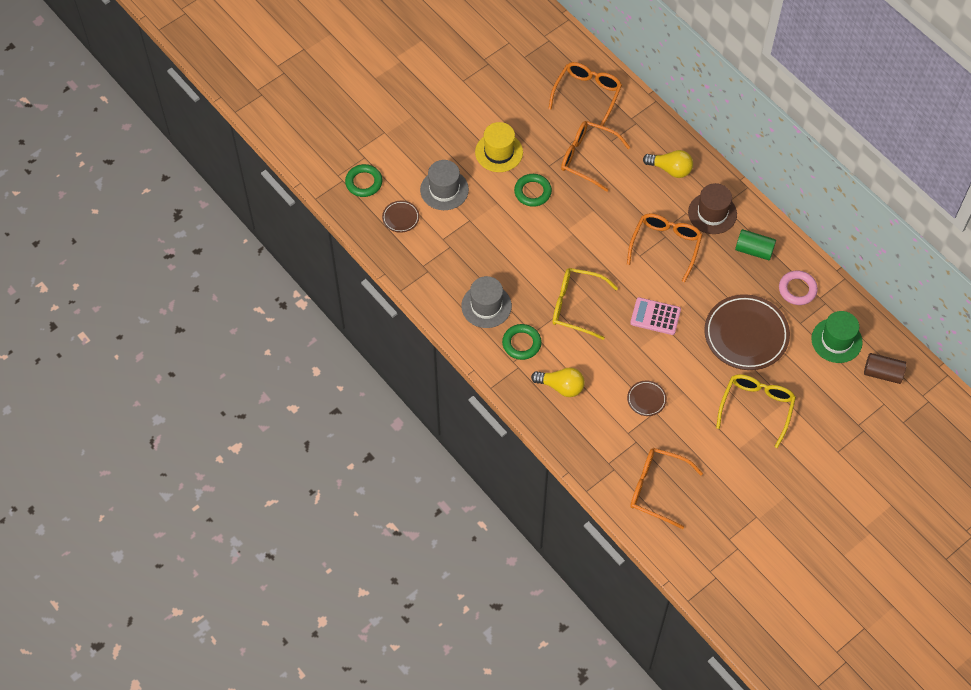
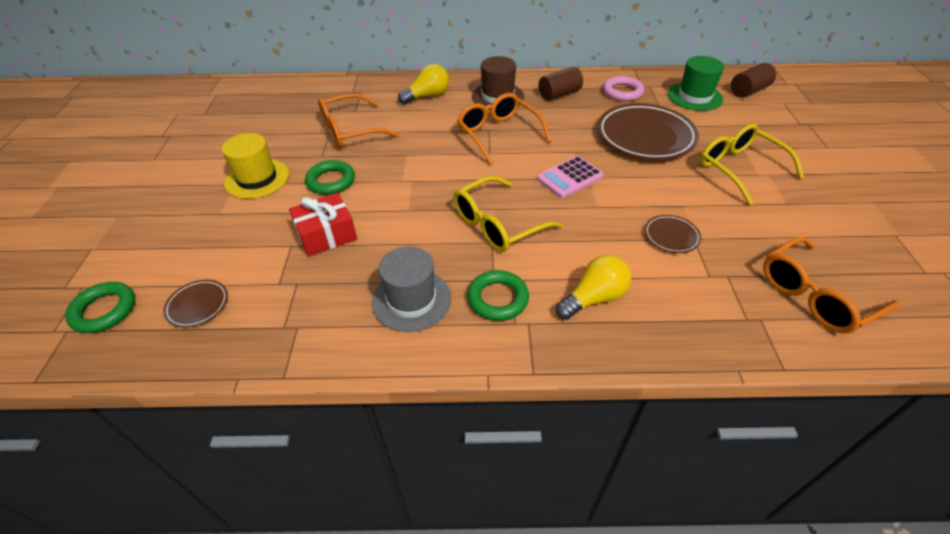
camera: 50 degrees left, 15 degrees down
(444, 190) = (228, 243): grey hat -> none
(491, 229) = (326, 235): none -> red gift
(587, 94) = (295, 101): orange glasses -> none
(754, 250) = (559, 94): green cylinder -> brown cylinder

